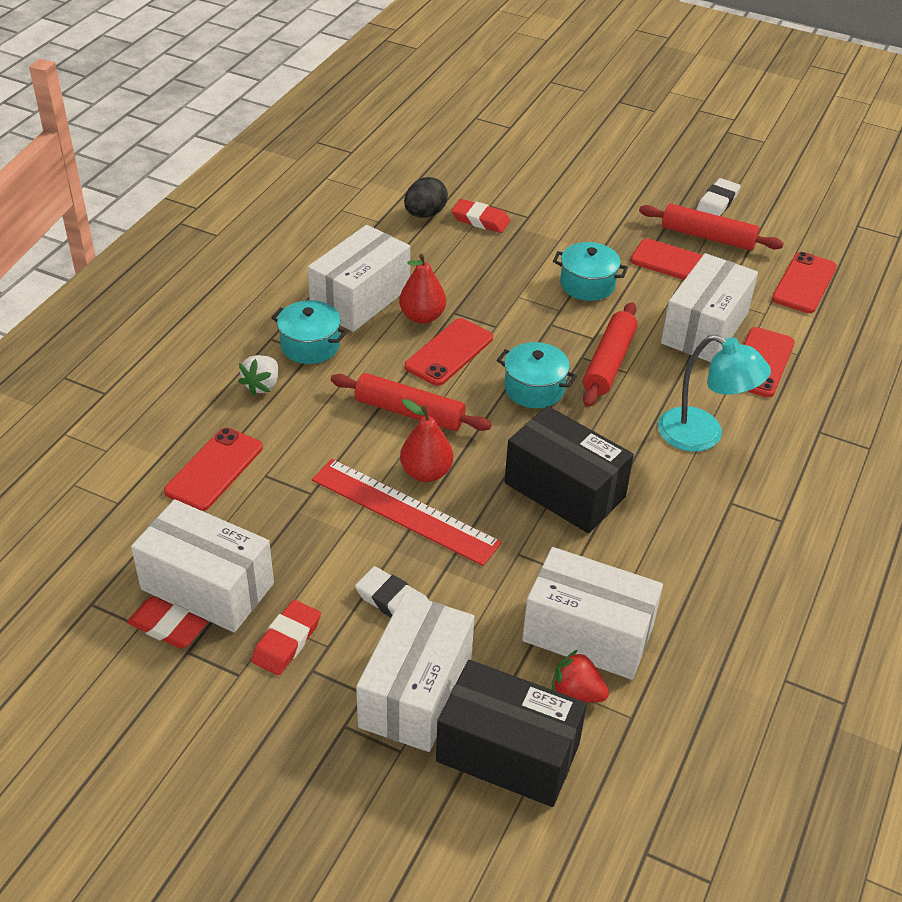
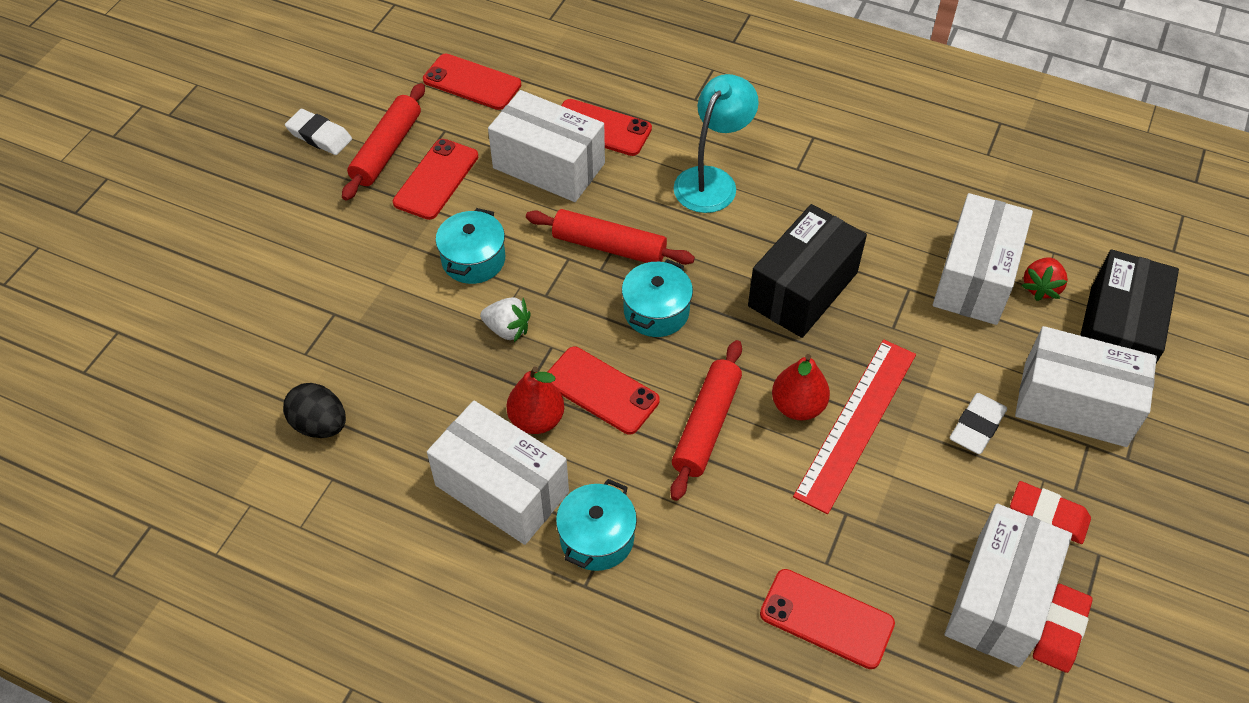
camera: 90 degrees left, 10 degrees up
(262, 385) = (676, 584): white strawberry -> white strawberry (507, 329)
(480, 220) = (338, 363): red eraser -> none

